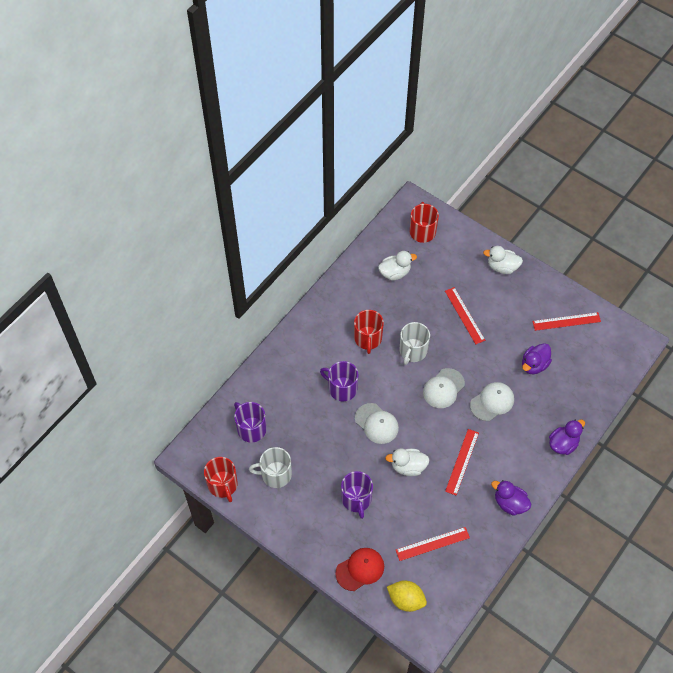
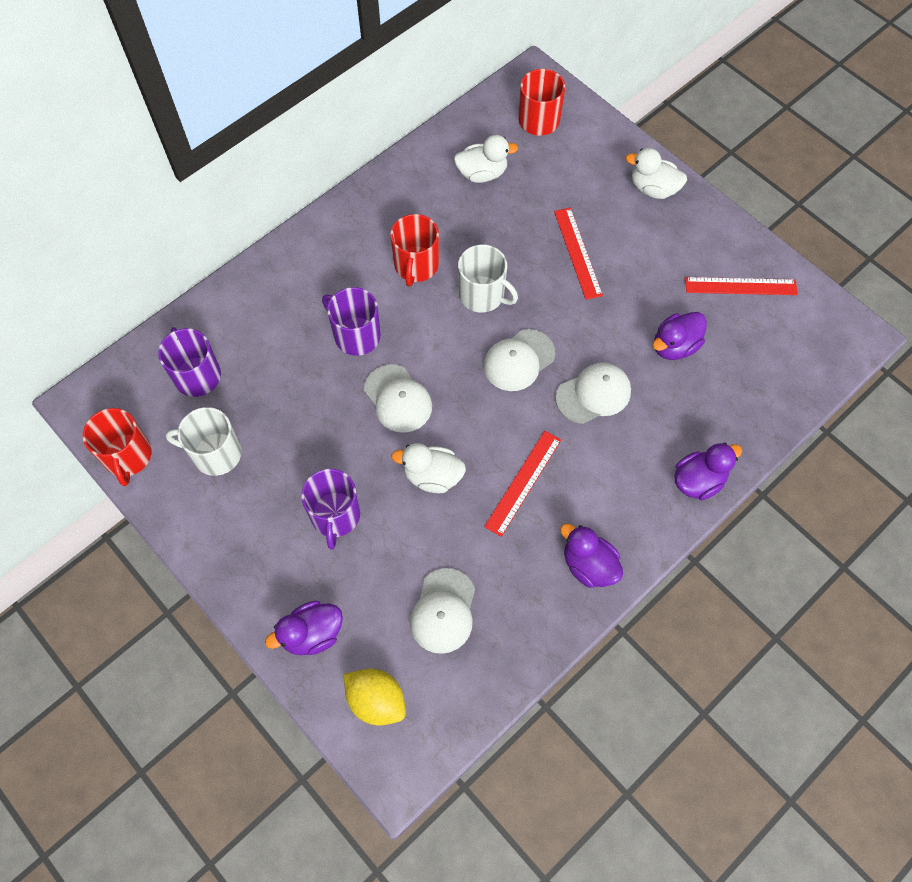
camera: 10 degrees right, 5 degrees up
(360, 569) = (312, 634): red cap -> purple duck
(412, 351) = (482, 295): white mug -> white mug turned 90 degrees counterclockwise
(432, 543) = (443, 611): red ruler -> white cap

